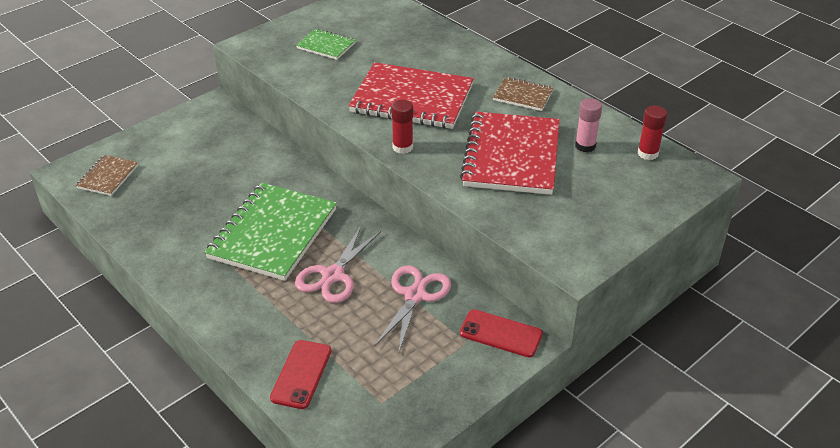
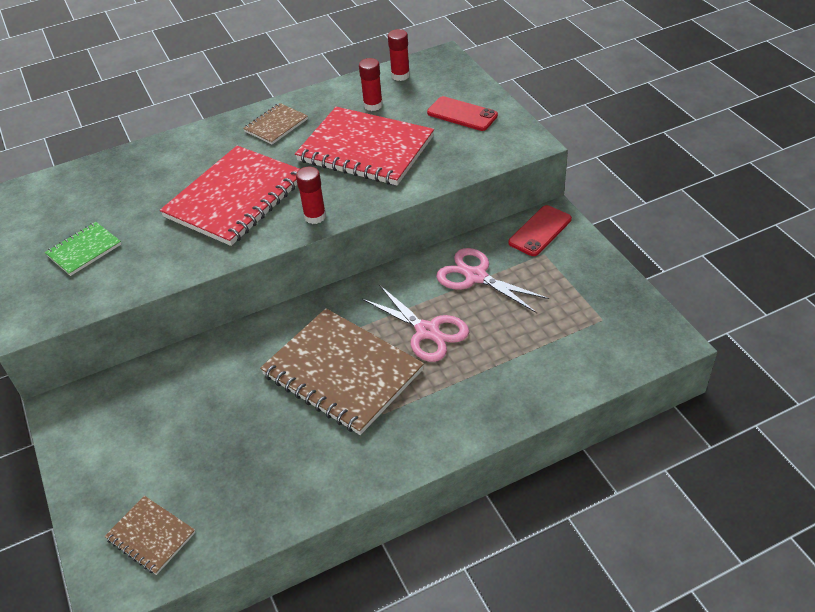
camera: 70 degrees left, 5 degrees up
(273, 233) = (342, 373): green notebook -> brown notebook
(301, 374) = (556, 372): red phone -> red phone (462, 114)
(585, 146) = (373, 105): pink glue stick -> red glue stick

